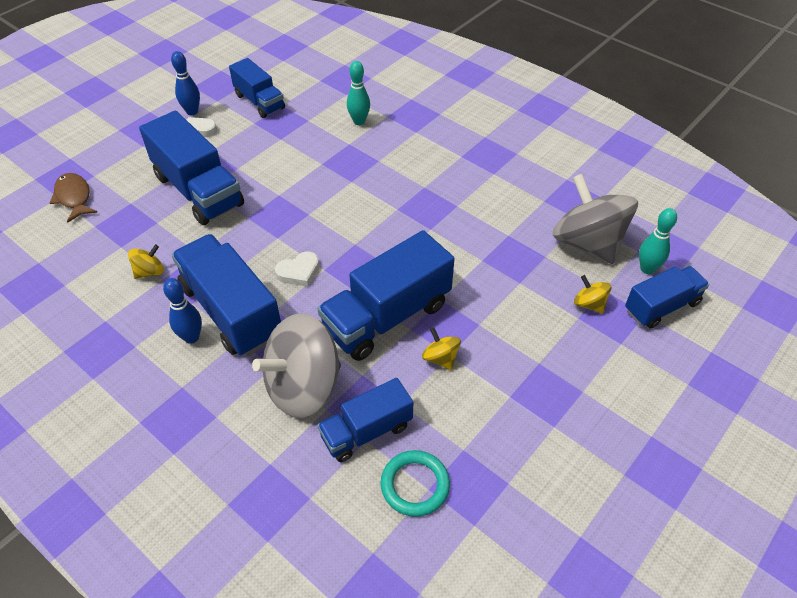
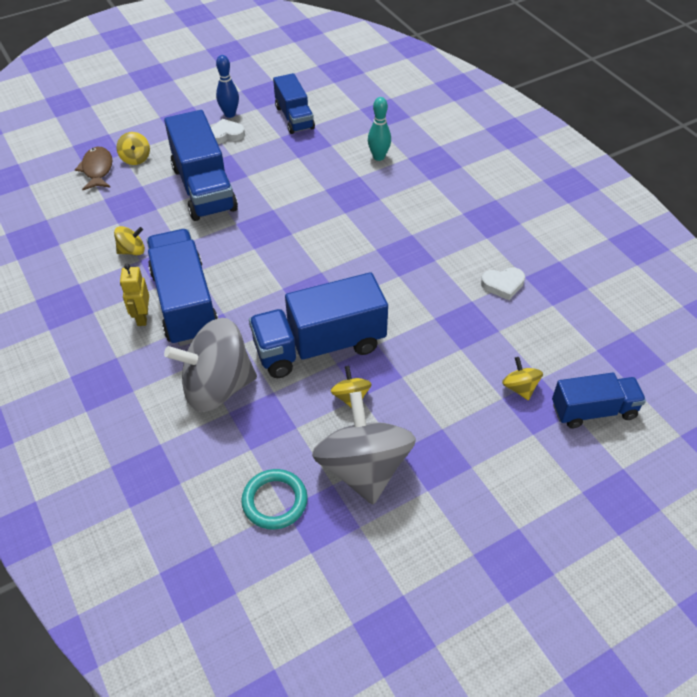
camera: 20 degrees right, 0 degrees up
(111, 177) = (136, 158): none -> yellow spinning top
(191, 337) = (142, 317): blue bowling pin -> yellow robot
(299, 272) = (259, 284): white heart -> white heart (503, 285)
(366, 431) = (254, 442): blue truck -> none
(587, 242) = (548, 328): grey spinning top -> grey spinning top (363, 468)
(647, 269) = (597, 370): turquoise bowling pin -> none

